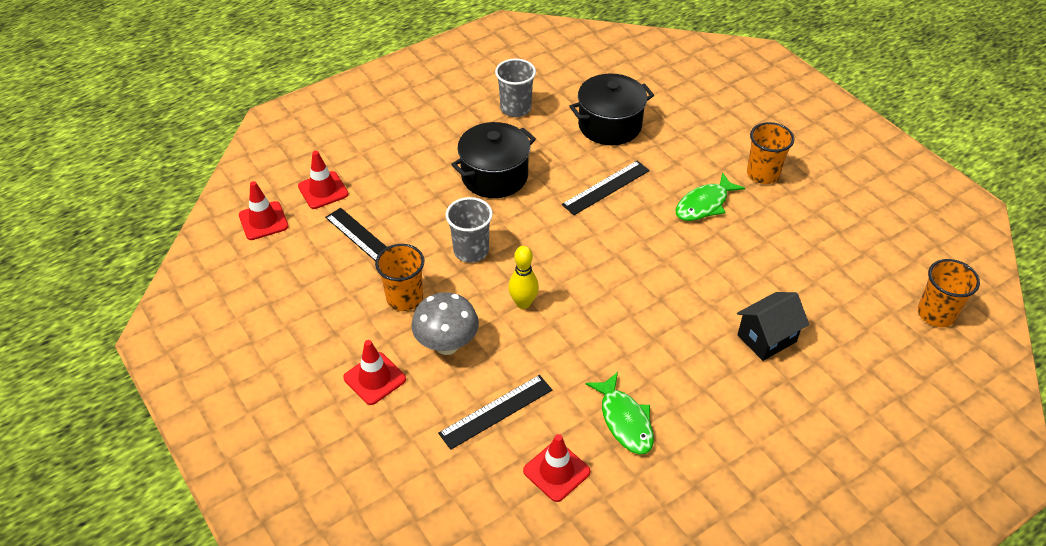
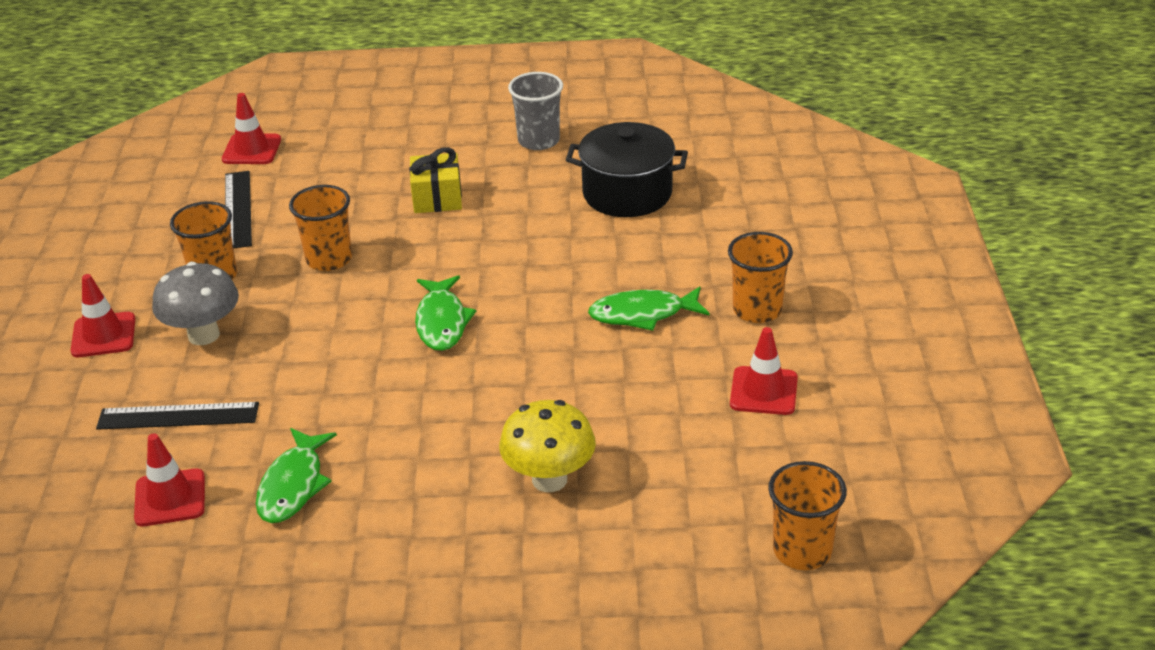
camera: 35 degrees right, 10 degrees down
(263, 221) = (166, 157): red traffic cone -> red traffic cone (763, 391)
(471, 251) = (329, 259): grey cup -> orange cup
(494, 176) = (437, 198): black pot -> yellow gift
(523, 303) = (323, 329): yellow bowling pin -> none
(592, 263) = (441, 322): none -> green fish
(606, 187) = (547, 254): black ruler -> none
(766, 338) = (549, 479): black house -> yellow mushroom

